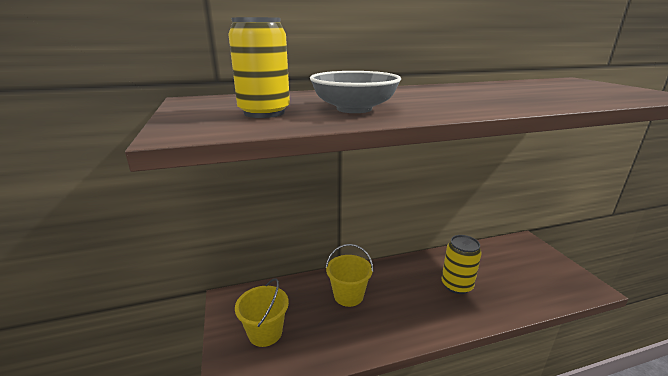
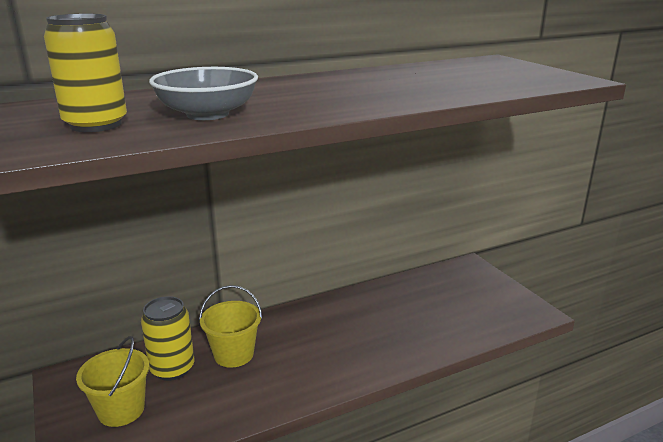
camera: 10 degrees left, 0 degrees up
(456, 285) = (374, 327): yellow can -> yellow can (172, 369)

